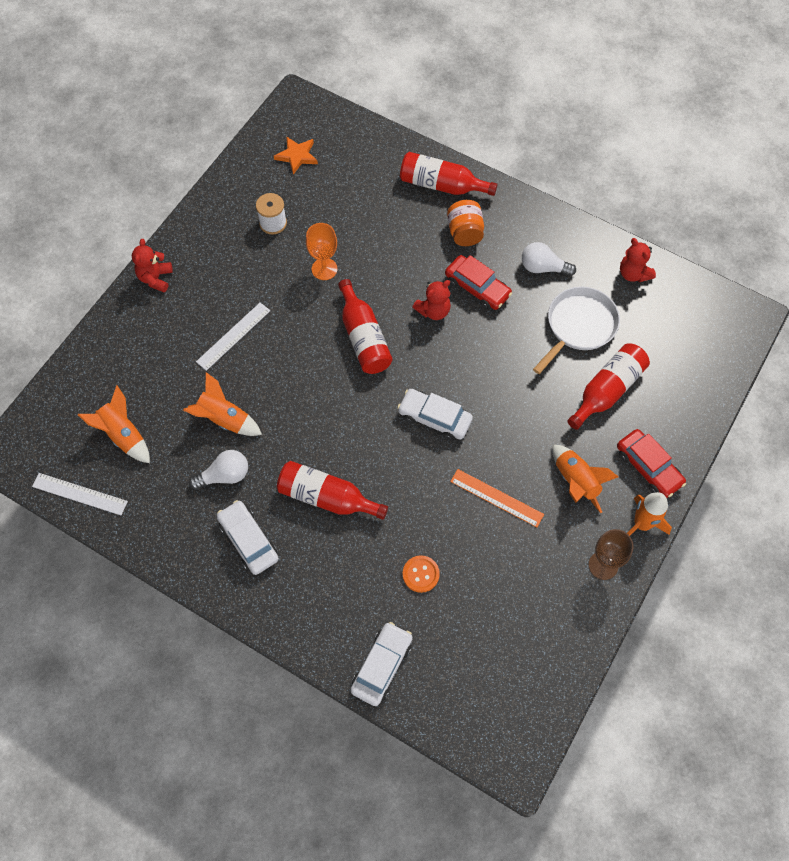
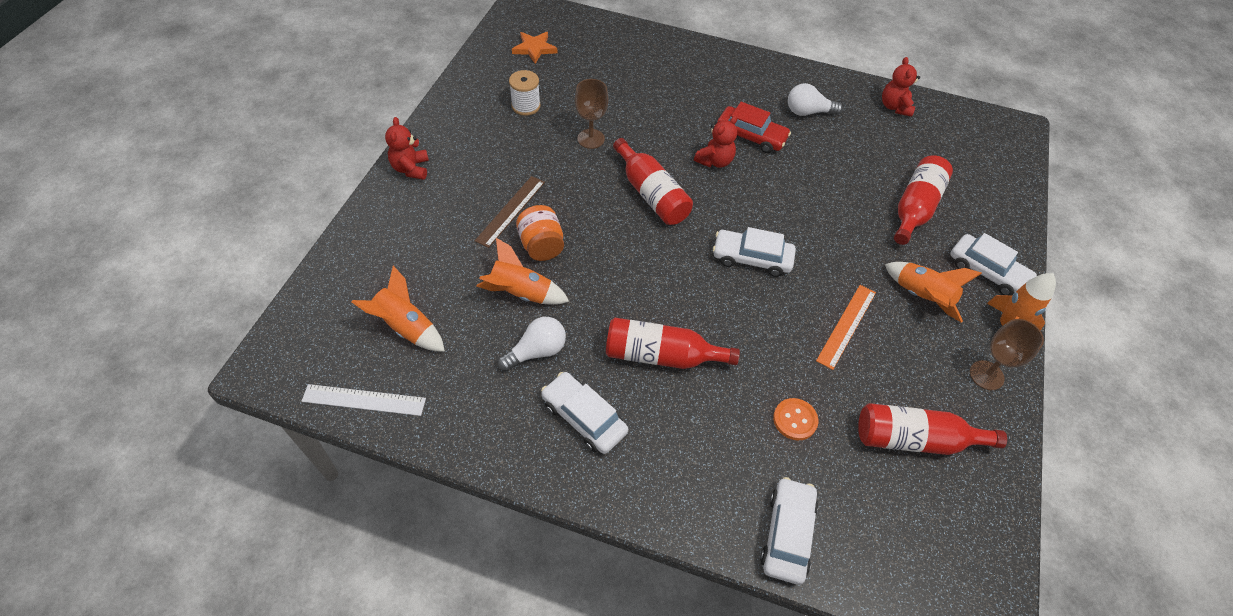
camera: 15 degrees left, 10 degrees down
(233, 336) = (511, 211): white ruler -> brown ruler
(324, 269) = (591, 139): orange goblet -> brown goblet
(441, 185) = (685, 57): red bottle -> red bottle (915, 439)
(465, 233) = (721, 92): orange jar -> orange jar (541, 246)
(496, 498) = (846, 326): orange ruler -> orange ruler turned 75 degrees counterclockwise
(579, 326) = (863, 156): white pan -> none
(633, 274) = (895, 107): red teddy bear -> red teddy bear turned 45 degrees clockwise
(648, 467) = (987, 272): red car -> white car

